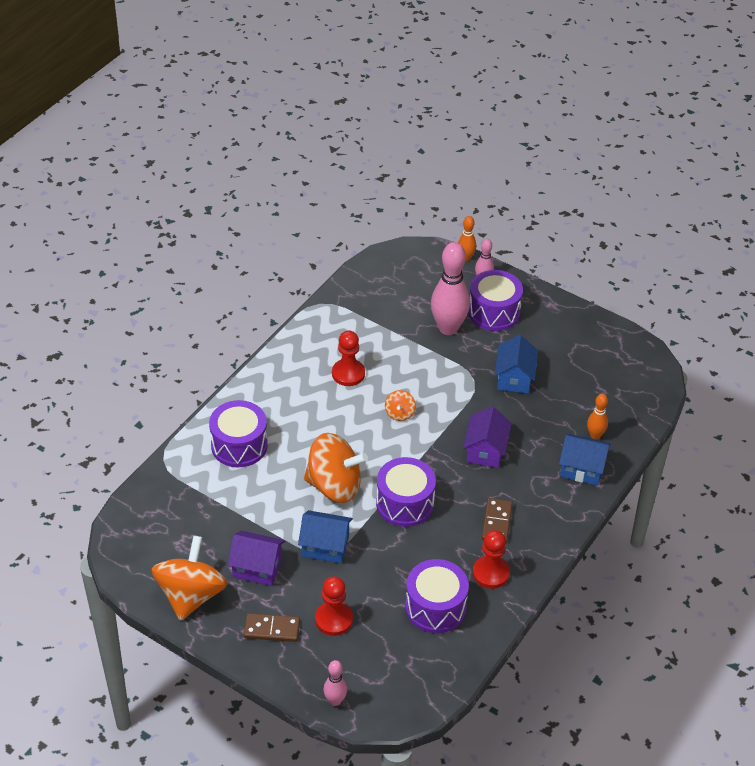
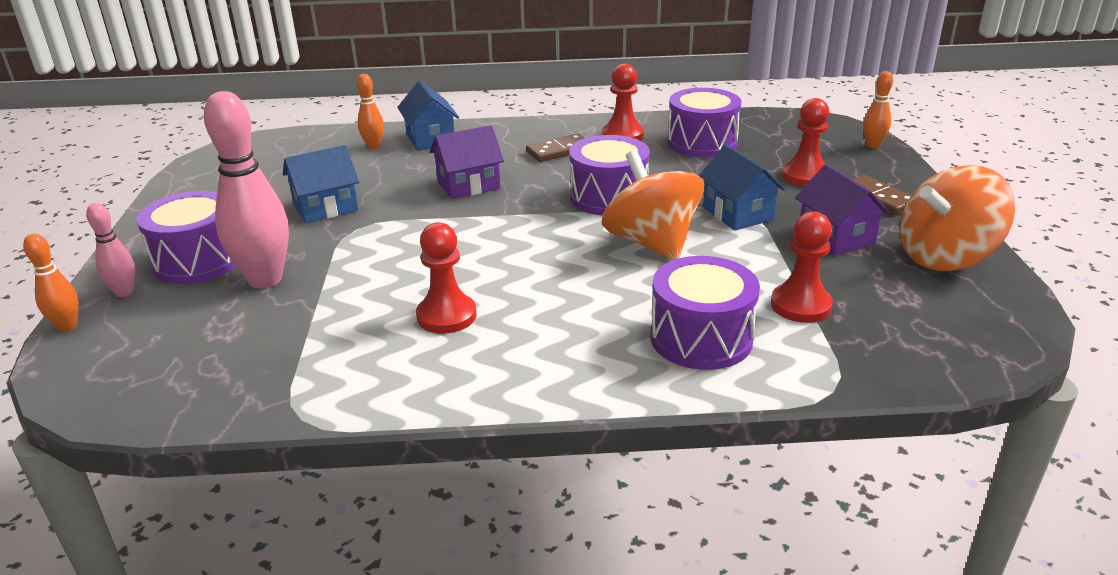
camera: 125 degrees left, 15 degrees down
(222, 499) = (800, 305): none -> red pawn
(335, 701) = (872, 145): pink bowling pin -> orange bowling pin
(399, 413) = (476, 250): orange spinning top -> none

